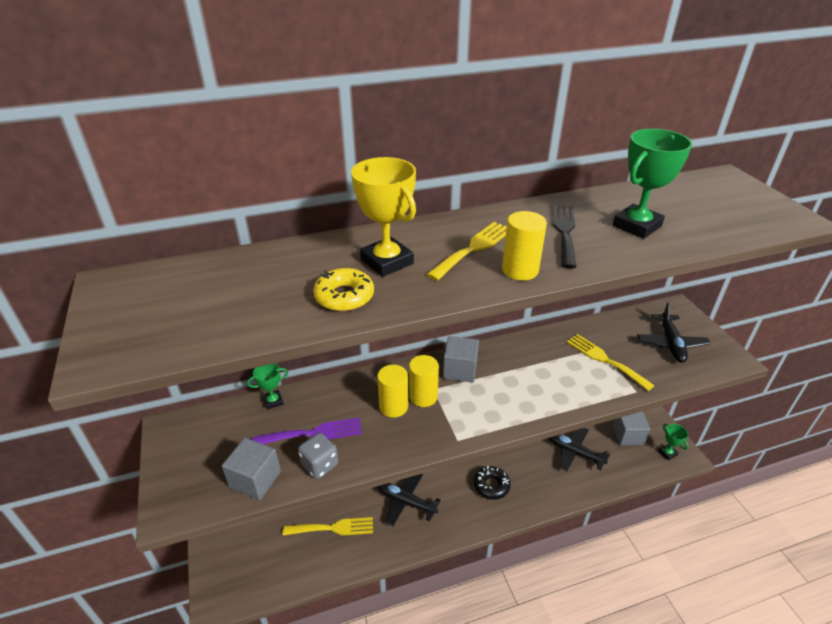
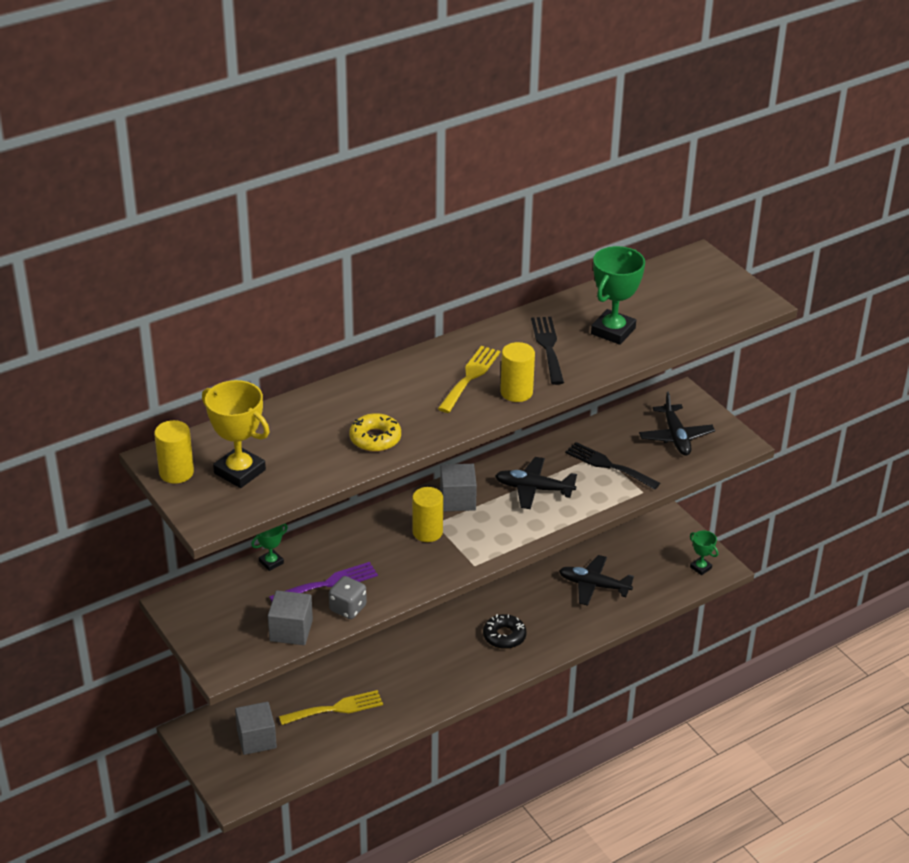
camera: 15 degrees left, 0 degrees up
(387, 261) = (397, 401): yellow trophy -> yellow trophy (239, 471)
(393, 406) = (400, 546): yellow cylinder -> yellow cylinder (176, 472)
(406, 502) = (410, 669): black plane -> black plane (533, 489)
(605, 360) = (608, 465): yellow fork -> black fork
(628, 435) = (654, 556): grey cube -> grey cube (256, 739)

